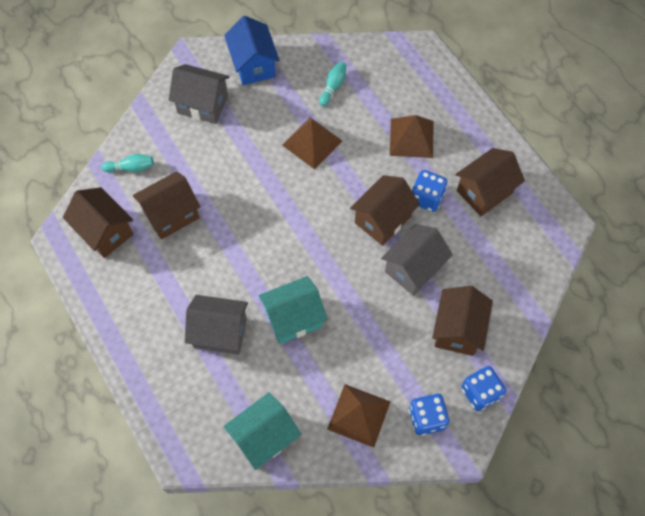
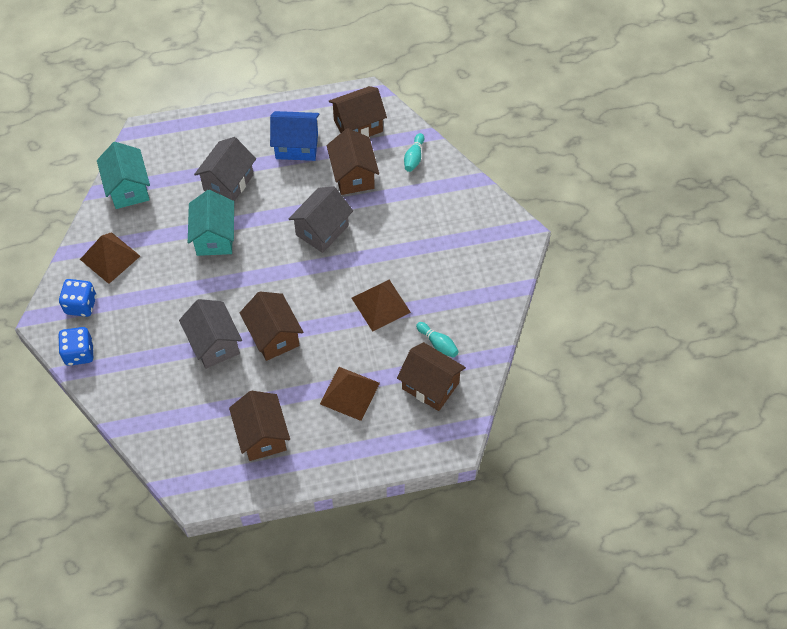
camera: 110 degrees right, 5 degrees down
(202, 104) = (460, 228): grey house -> grey house (322, 230)
(253, 65) = (490, 282): blue house -> blue house (296, 146)
(426, 198) = (279, 382): blue dice -> none
(458, 330) = (141, 357): brown house -> brown house (430, 386)

